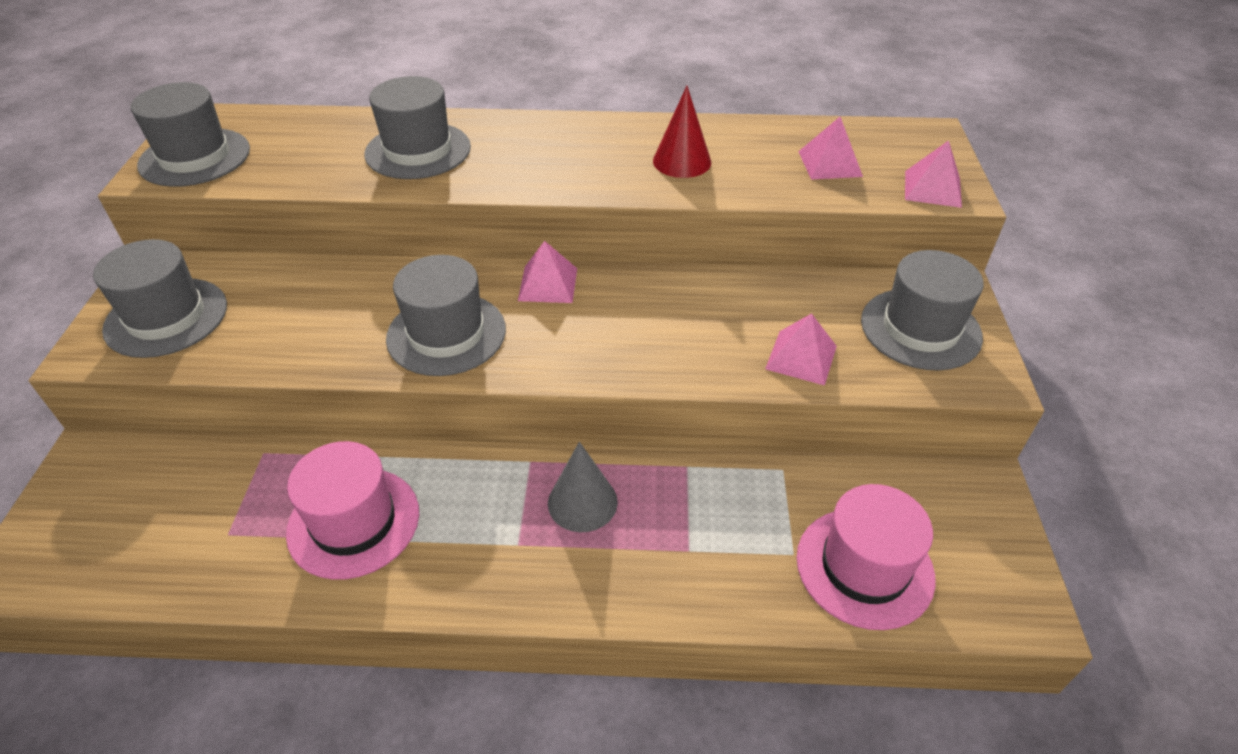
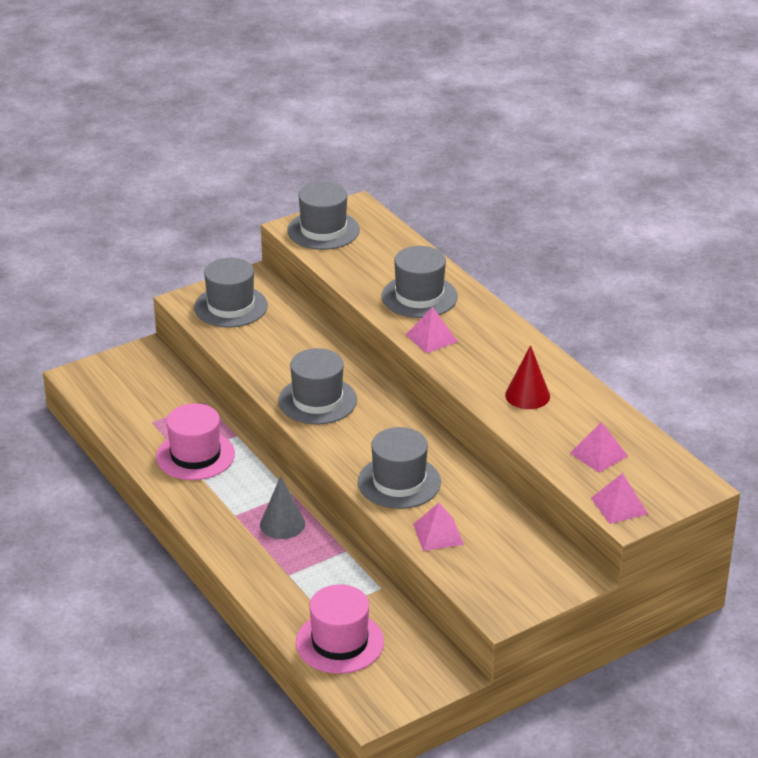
camera: 55 degrees right, 10 degrees down
(548, 284) = (397, 415): pink pyramid -> pink pyramid (431, 338)
(920, 329) = (518, 573): grey hat -> grey hat (399, 482)

